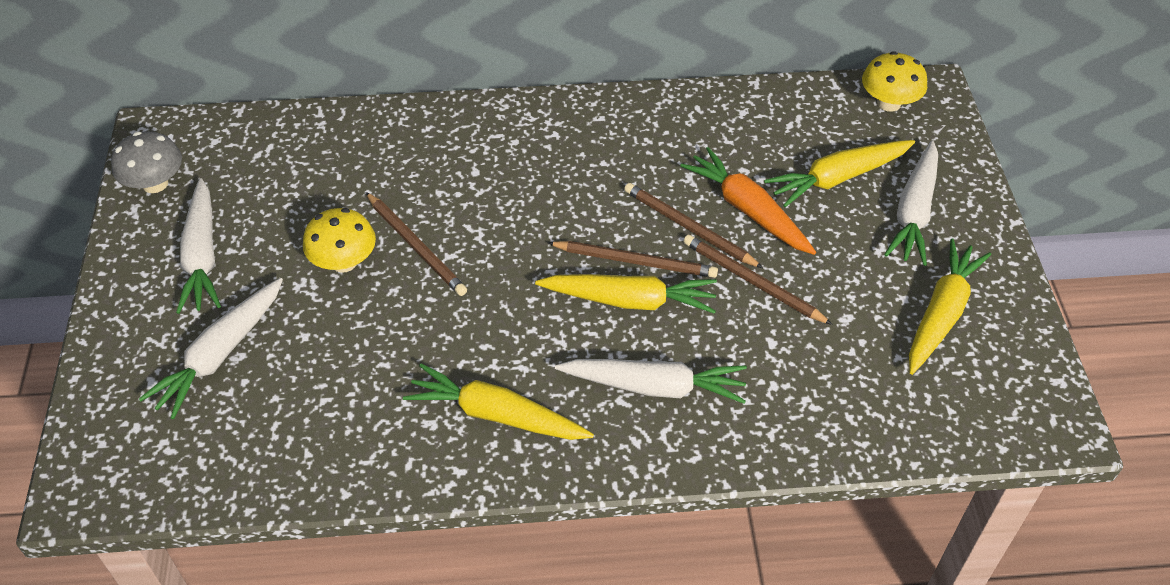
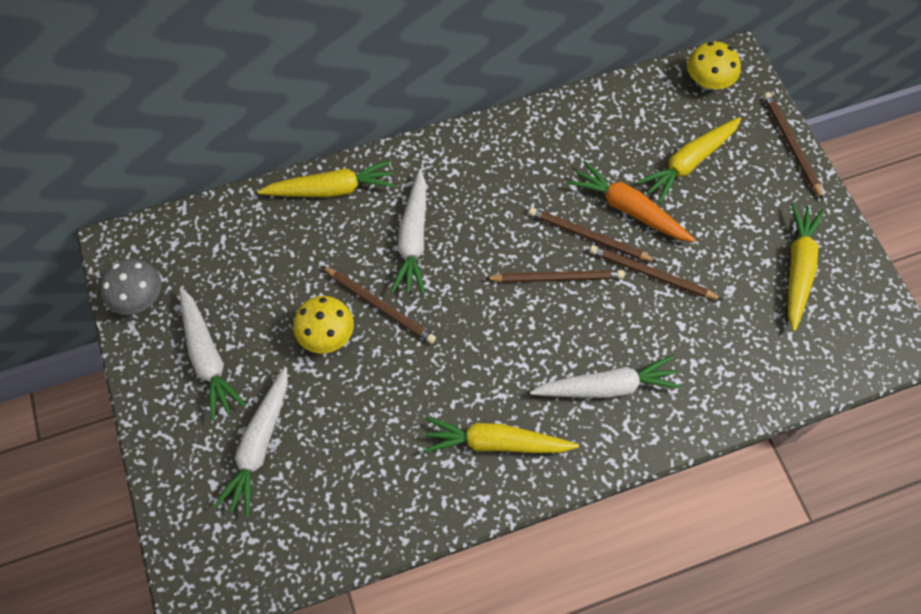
camera: 15 degrees left, 15 degrees up
(630, 300) = (564, 314): yellow carrot -> yellow carrot (332, 189)
(914, 212) = (754, 181): white carrot -> white carrot (413, 239)
(973, 184) = (790, 145): none -> brown pencil

